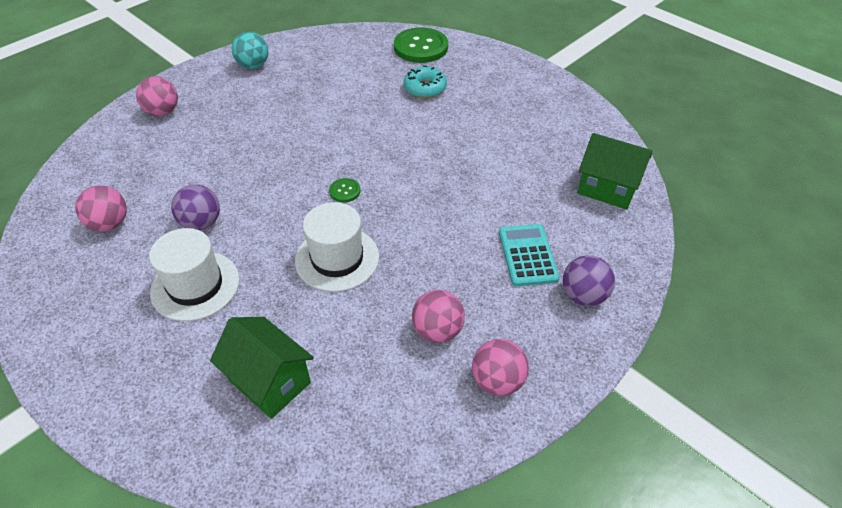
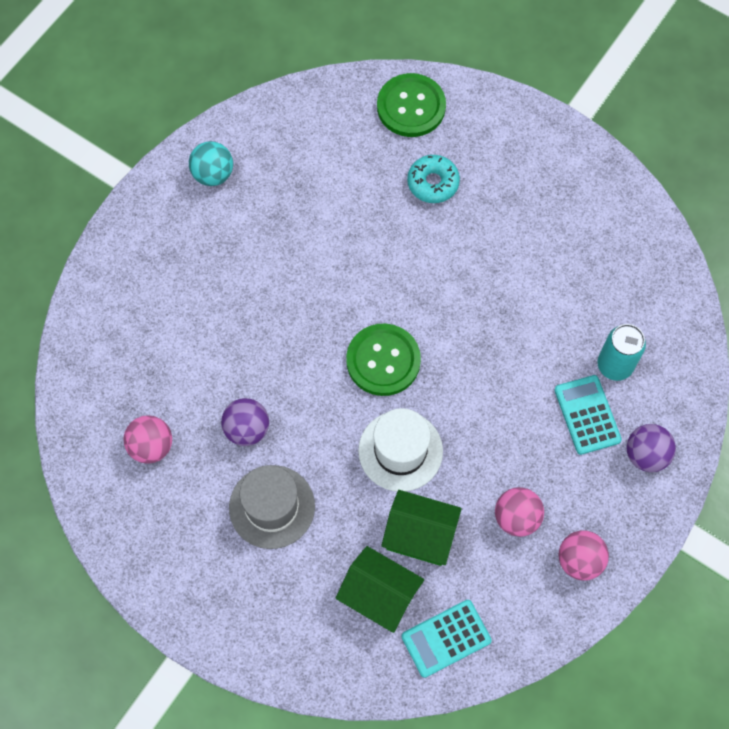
camera: 10 degrees left, 20 degrees up
(163, 112) = (135, 272): pink ball -> none
(195, 285) = (272, 507): white hat -> grey hat
(328, 436) = (446, 638): none -> turquoise calculator
(345, 191) = (383, 360): green button -> green button, size x2.21
(560, 221) = (614, 365): none -> turquoise can
(607, 189) = (658, 312): green house -> green house (420, 536)

